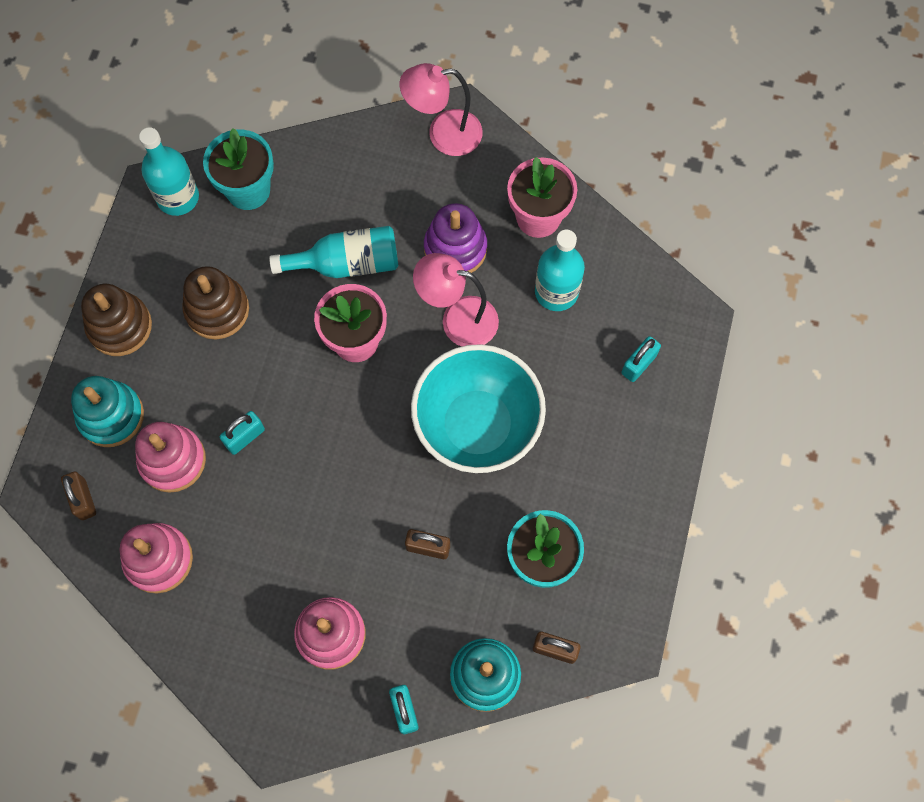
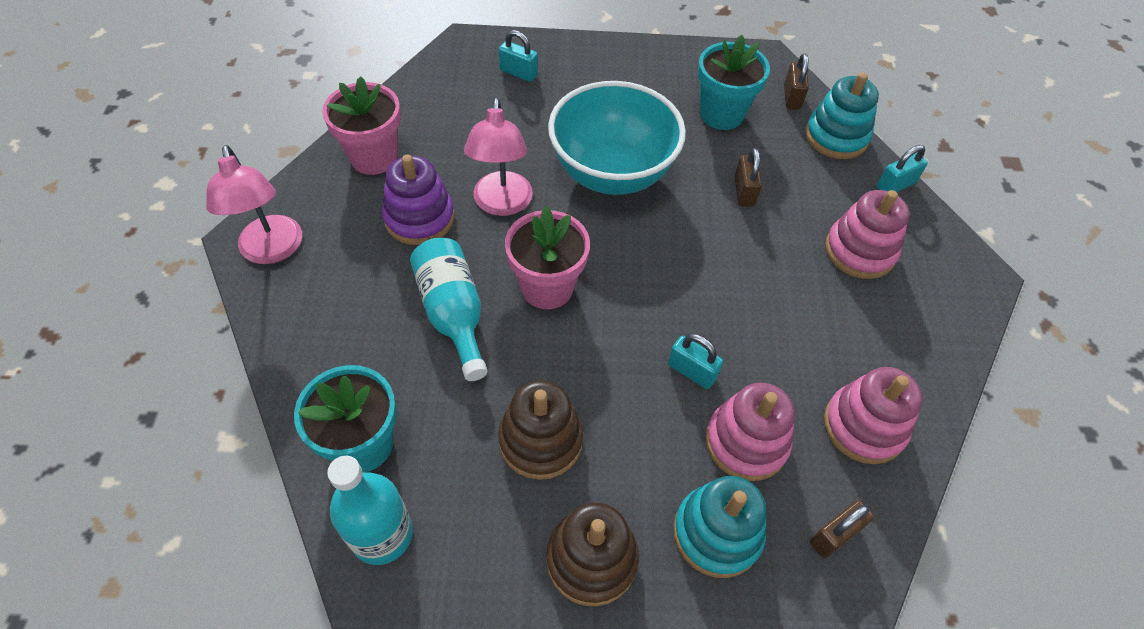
camera: 105 degrees left, 15 degrees down
(556, 292) = (456, 134): turquoise bottle -> none

